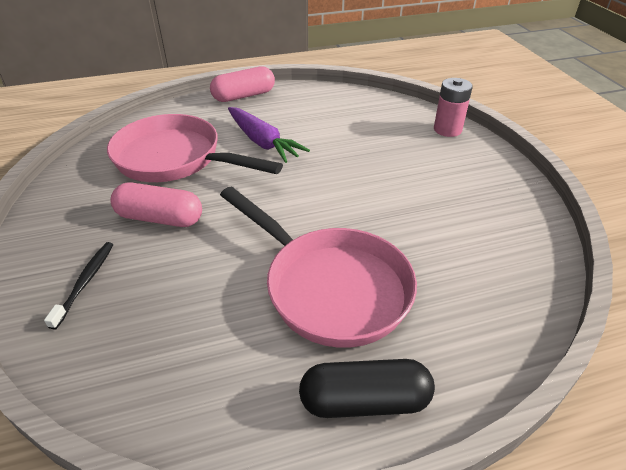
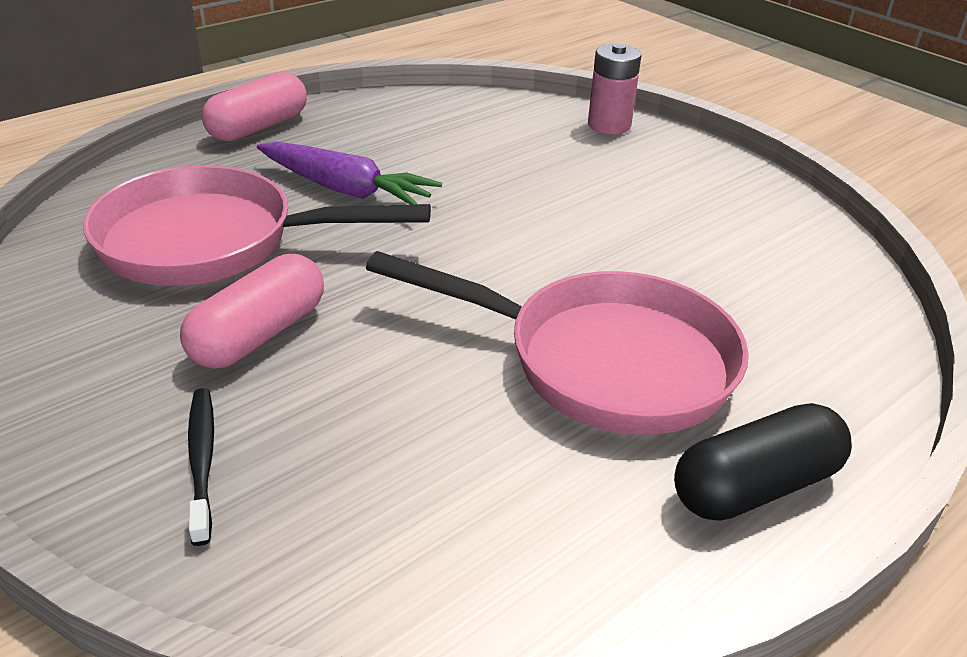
camera: 25 degrees left, 5 degrees down
(160, 218) = (259, 334): pink capsule -> pink capsule turned 45 degrees counterclockwise

